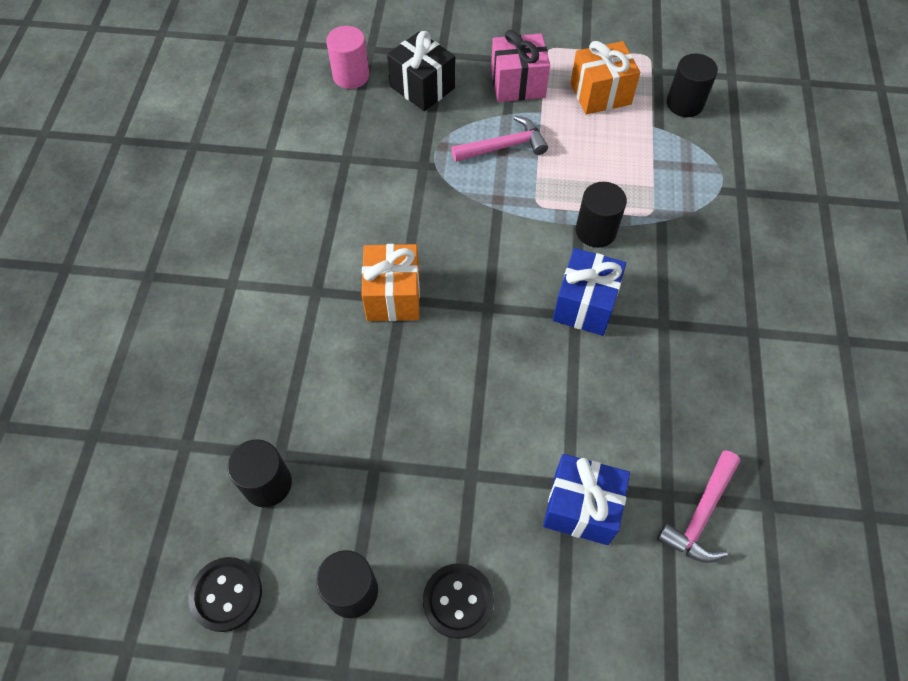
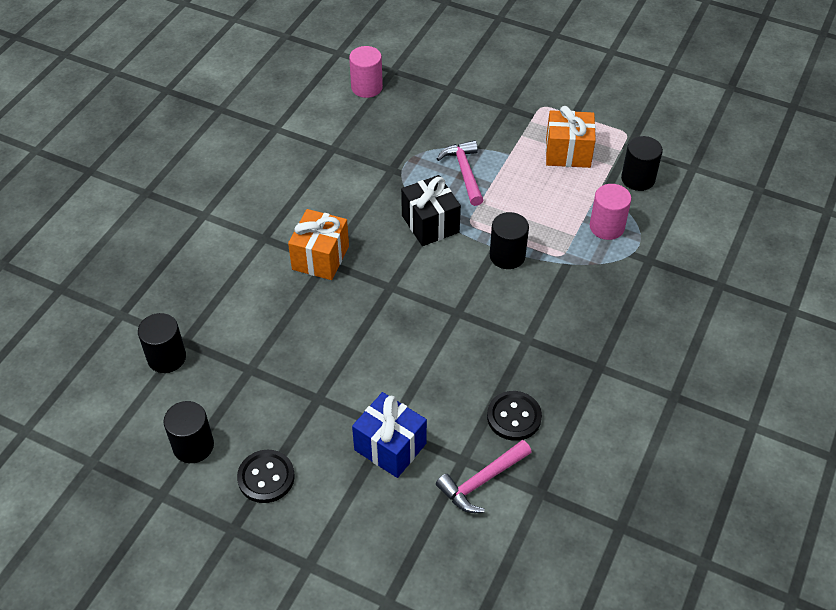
camera: 20 degrees right, 10 degrees down
(226, 594) = (105, 419): black button -> black button (514, 417)
(422, 87) = (420, 110): black gift -> black gift (430, 224)
(504, 146) = (464, 172): pink hammer -> pink hammer turned 105 degrees counterclockwise
(518, 84) = (501, 127): pink gift -> none
(585, 305) = (469, 307): blue gift -> none
(681, 167) = (606, 227): none -> pink cylinder

